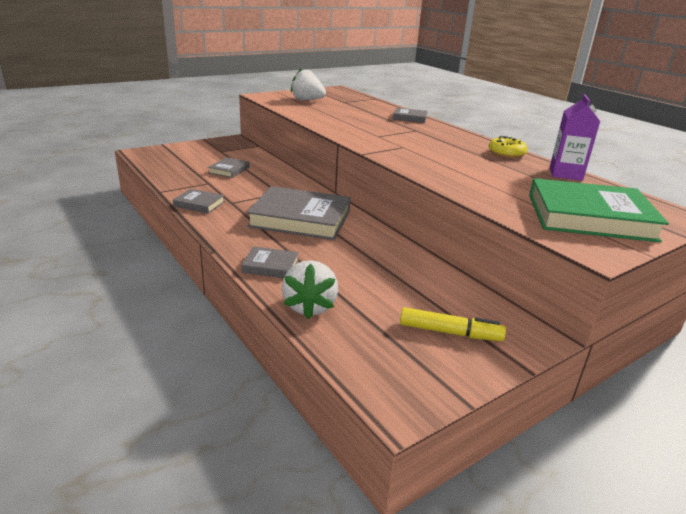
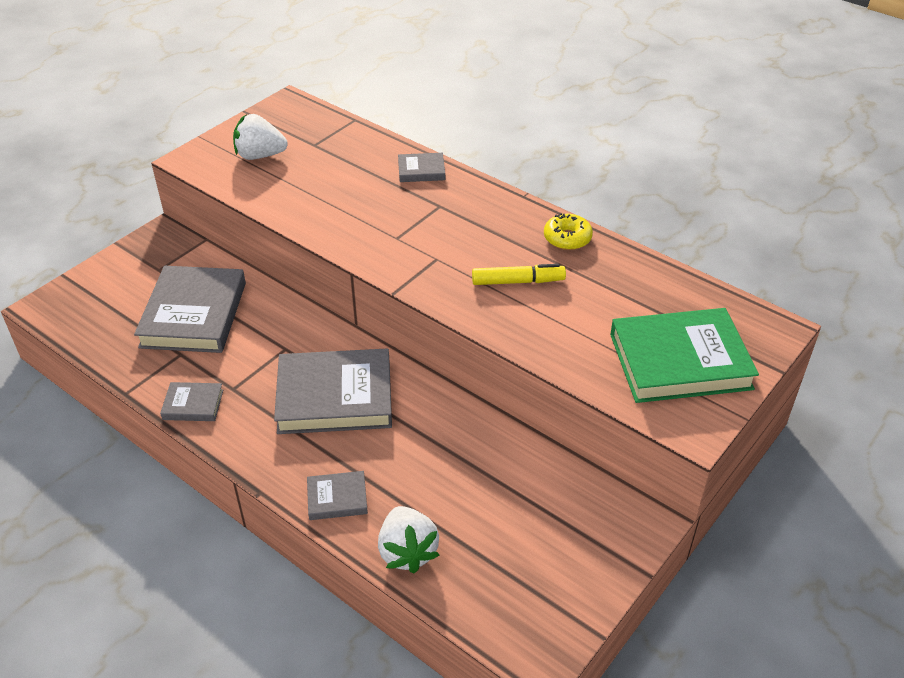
camera: 15 degrees left, 15 degrees up
(229, 170) = (194, 315): grey book -> grey book, size x2.13
(450, 332) = (561, 544): yellow marker -> yellow marker (518, 281)
(565, 174) = (643, 269): purple carton -> none

